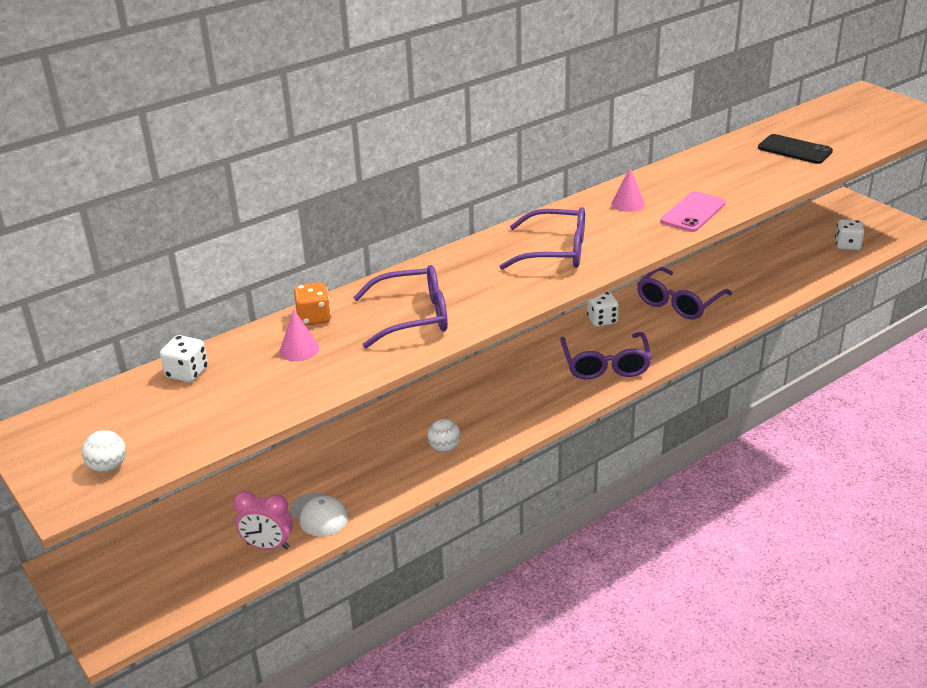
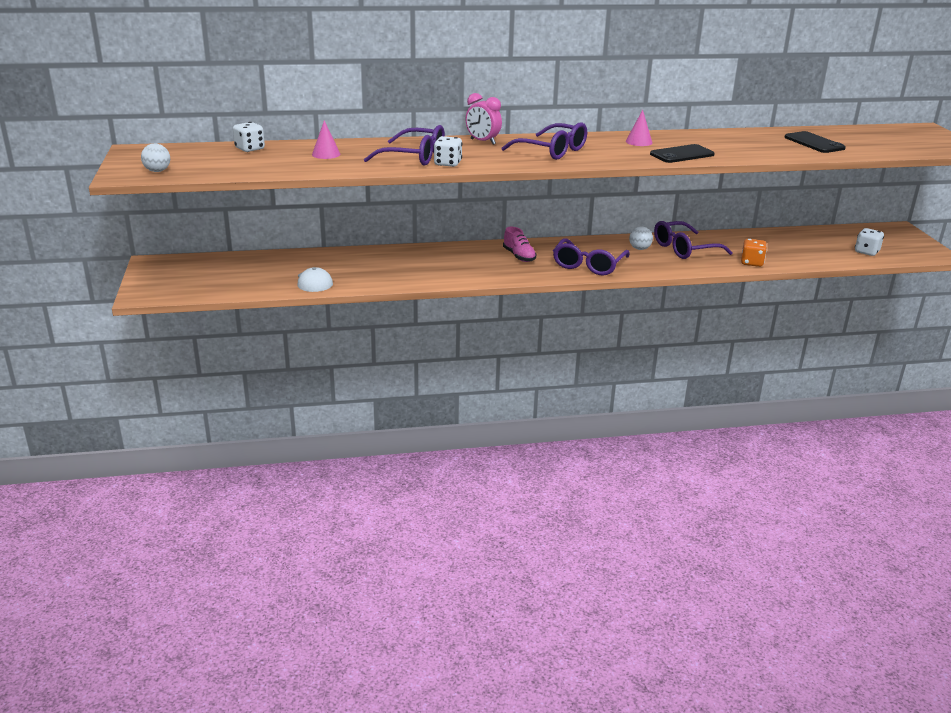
camera: 25 degrees right, 5 degrees down
(268, 546) = (269, 286): pink clock -> pink clock (482, 142)
(314, 318) = (353, 145): orange dice -> orange dice (751, 263)
(444, 448) = (428, 274): white ball -> white ball (639, 249)
(520, 378) = (519, 256): none -> pink shoe
(602, 320) = (614, 244): white dice -> white dice (448, 163)
(693, 212) = (682, 154): pink phone -> black phone

